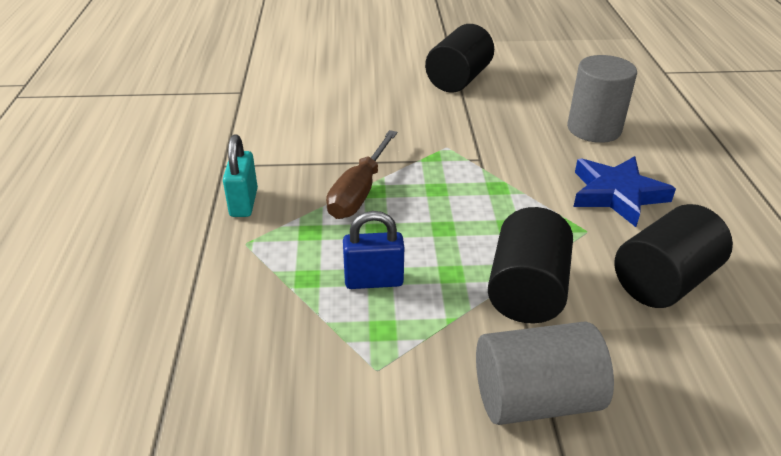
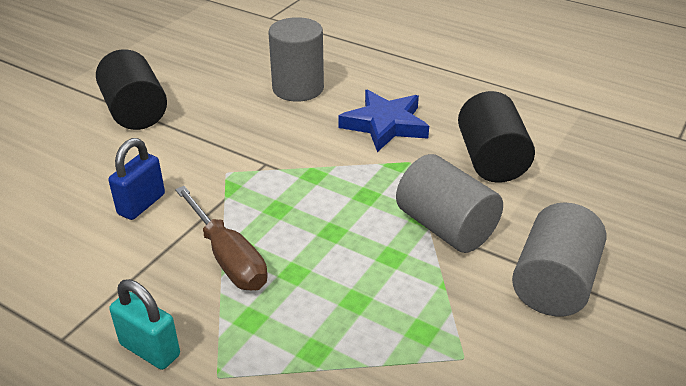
camera: 55 degrees left, 0 degrees up
(373, 281) = (358, 308): blue padlock -> blue padlock (141, 204)
(526, 290) = (445, 227): black cylinder -> grey cylinder

